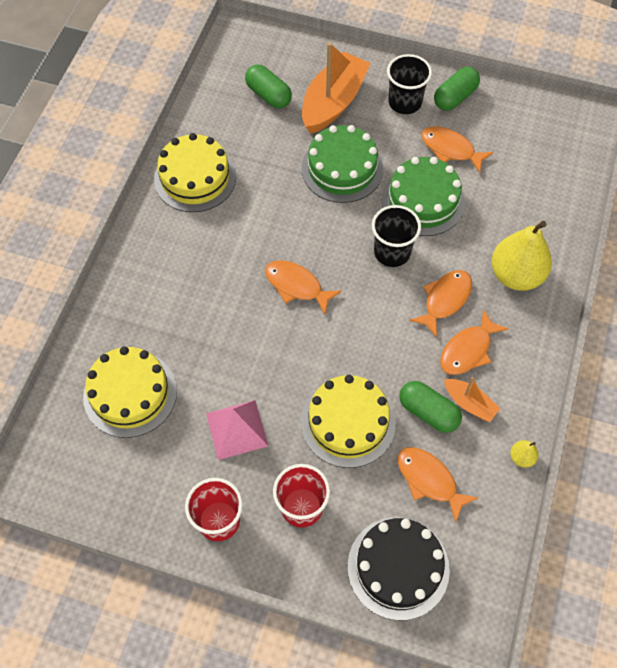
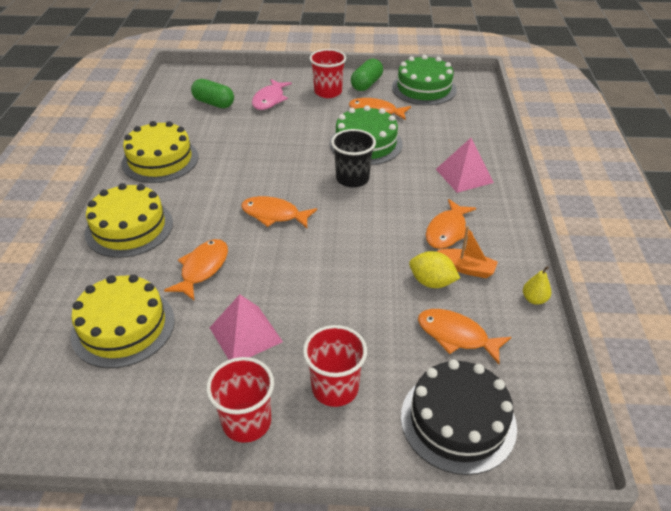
camera: 15 degrees left, 20 degrees down
(333, 102) = (270, 100): orange boat -> pink fish
(342, 168) = (290, 135): green cake -> green cake (424, 88)
(348, 422) = (357, 305): yellow cake -> yellow cake (129, 228)
(405, 102) = (328, 92): black cup -> red cup
(428, 412) = (431, 282): green capsule -> yellow lemon
(444, 300) = (411, 201): orange fish -> orange fish (202, 268)
(516, 275) = (464, 176): yellow pear -> pink pyramid

